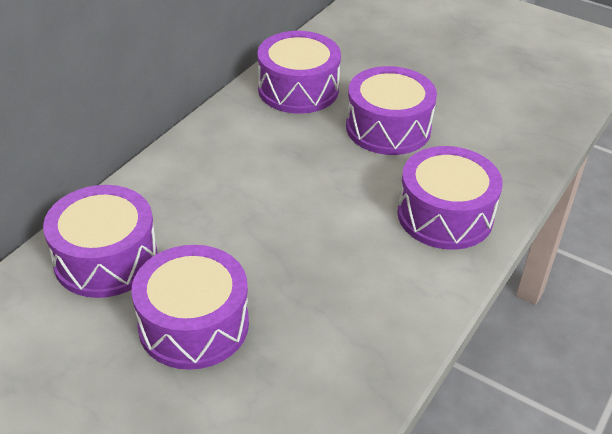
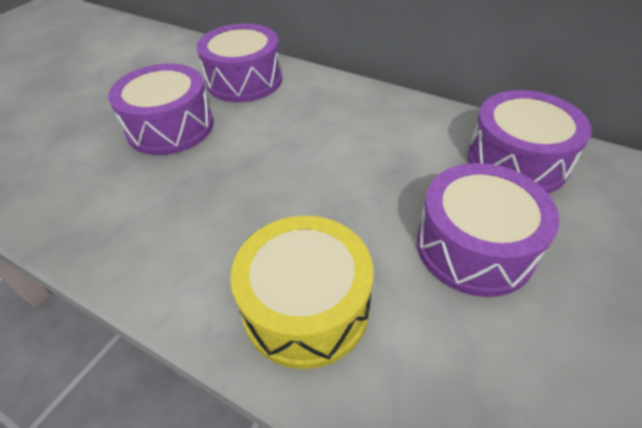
camera: 90 degrees right, 5 degrees up
(445, 215) = (306, 307): purple drum -> yellow drum

